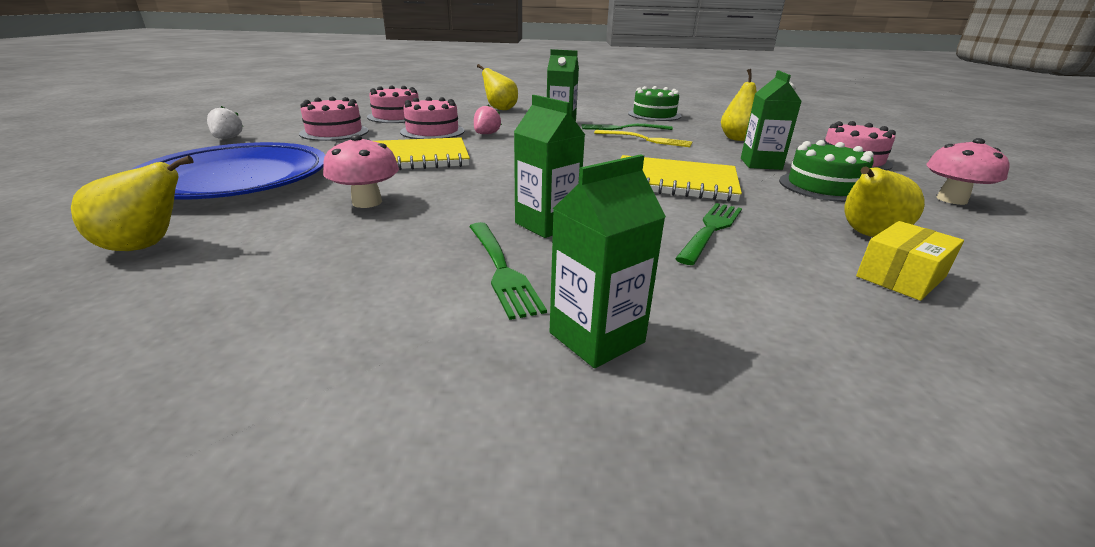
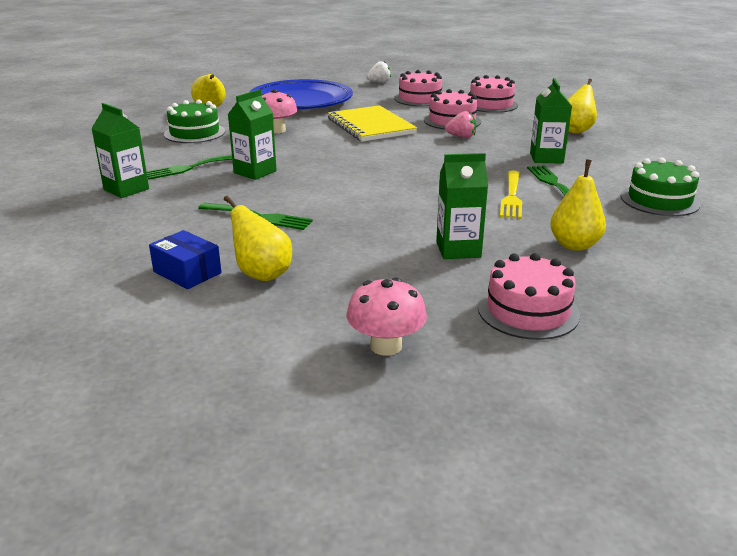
camera: 80 degrees right, 0 degrees up
(674, 182) = (366, 207): yellow notebook -> none
(823, 186) = (392, 274): green cake -> green cake (194, 133)
(900, 277) = (187, 272): yellow box -> blue box

